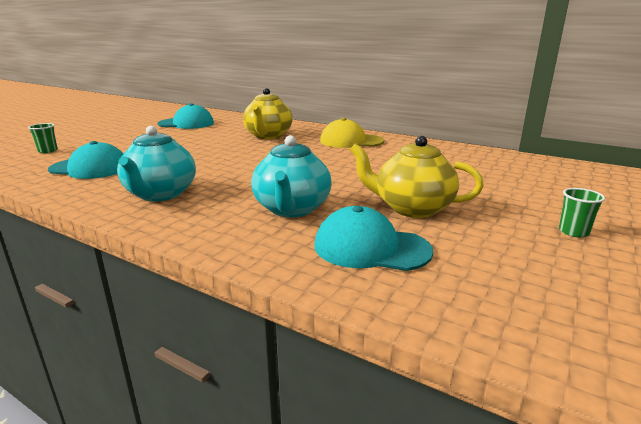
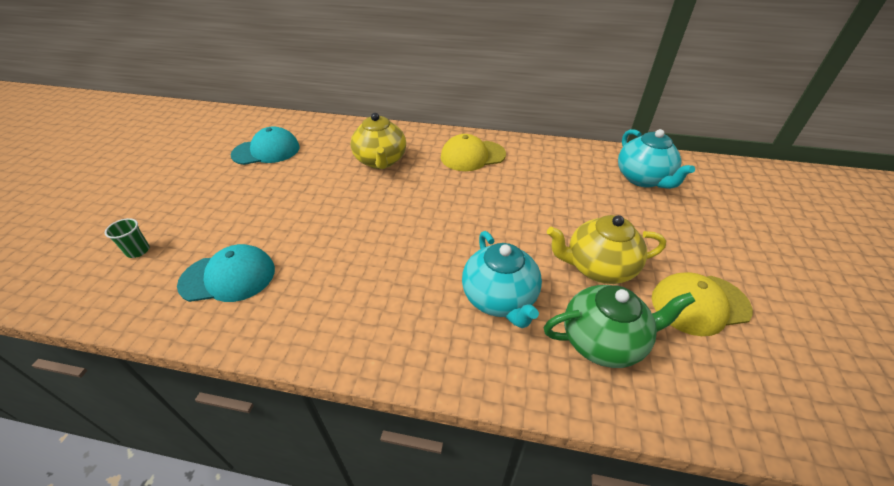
camera: 20 degrees left, 20 degrees up
(160, 194) = (353, 309): turquoise teapot -> turquoise teapot (643, 179)
(371, 248) = (603, 341): turquoise cap -> green teapot
(510, 245) = (699, 304): none -> yellow cap
(573, 232) = (730, 270): green cup -> none

